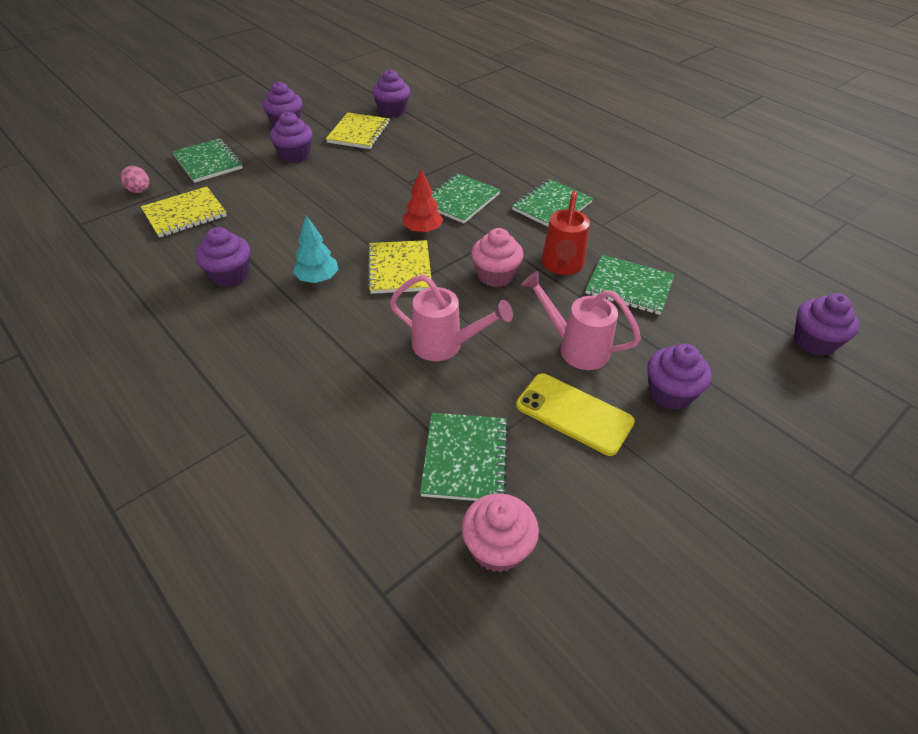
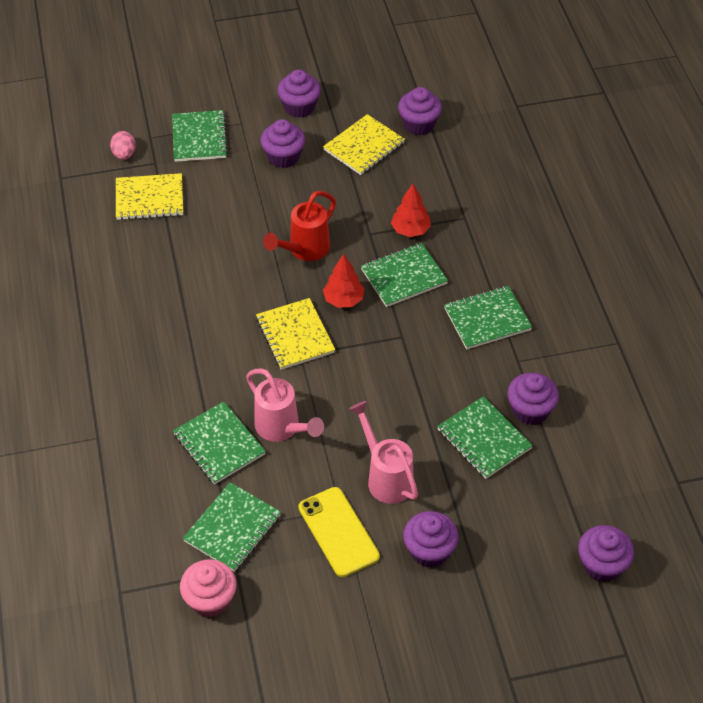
camera: 30 degrees right, 5 degrees up
(230, 275) = (153, 285): purple cupcake -> purple cupcake (530, 410)
(318, 279) = (221, 318): turquoise tree -> none
(391, 384) = (219, 444): none -> green notebook
(399, 269) = (295, 335): yellow notebook -> yellow notebook turned 45 degrees counterclockwise
(440, 170) = (410, 230): none -> red tree
(495, 275) = (373, 377): pink cupcake -> none
(562, 266) = (440, 392): red watering can -> red watering can (304, 250)

